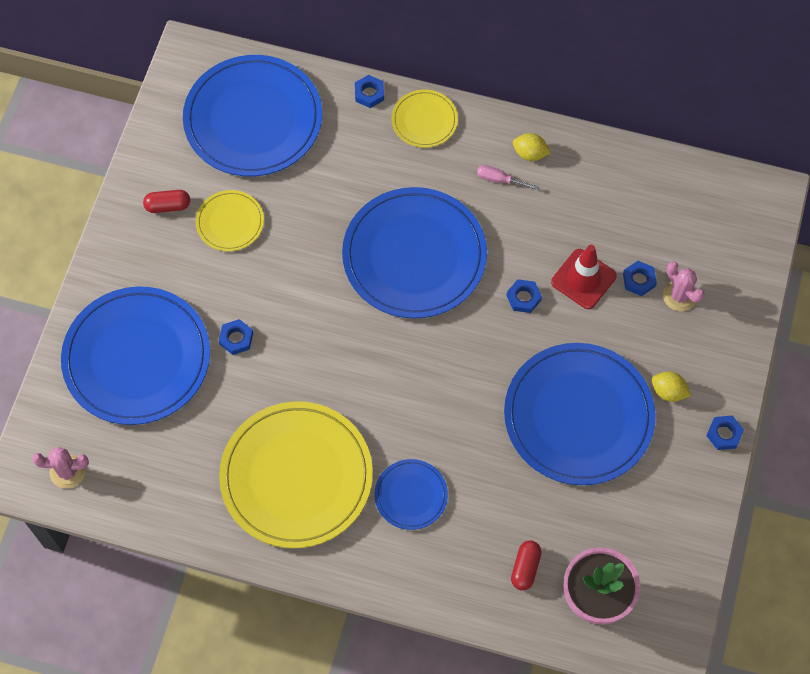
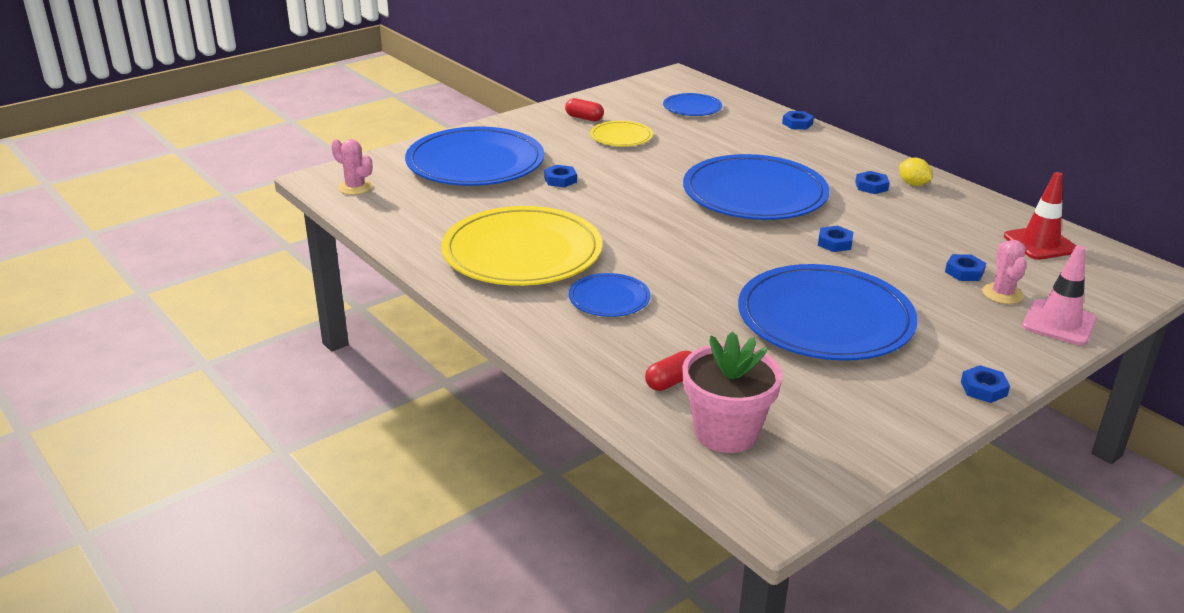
camera: 35 degrees right, 35 degrees down
(253, 119) = (692, 108): blue plate -> blue plate, size x0.48
(424, 120) = (831, 145): yellow plate -> none
(499, 180) = (871, 186): pink screwdriver -> blue nut
(583, 279) = (905, 253): red traffic cone -> red traffic cone (1040, 243)
(668, 391) = (939, 340): yellow lemon -> none
(734, 313) = (1059, 323): none -> pink traffic cone

